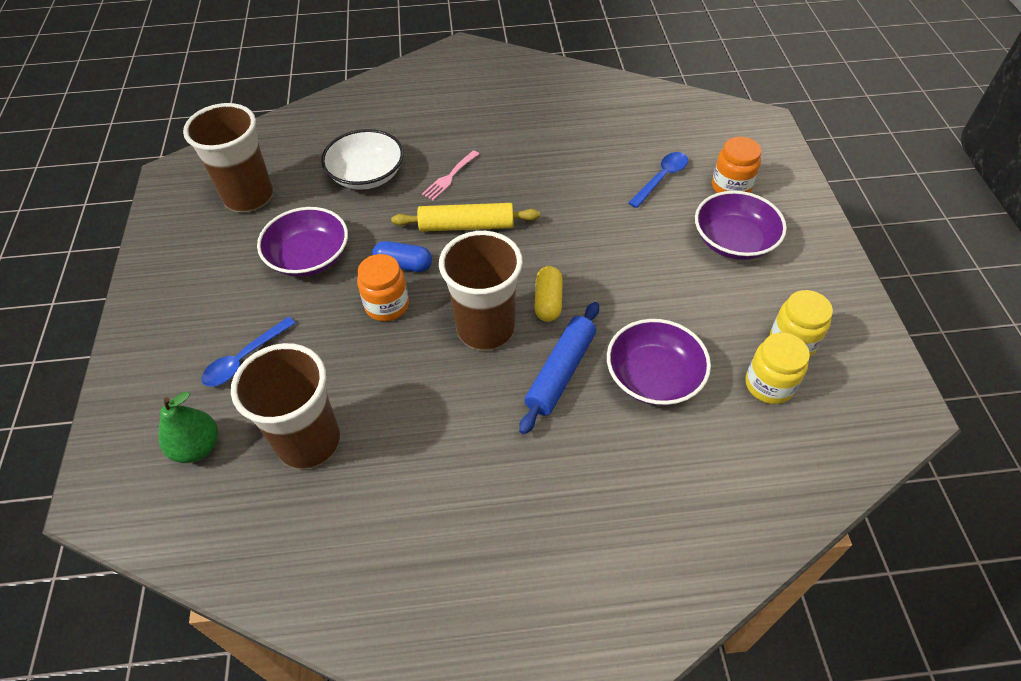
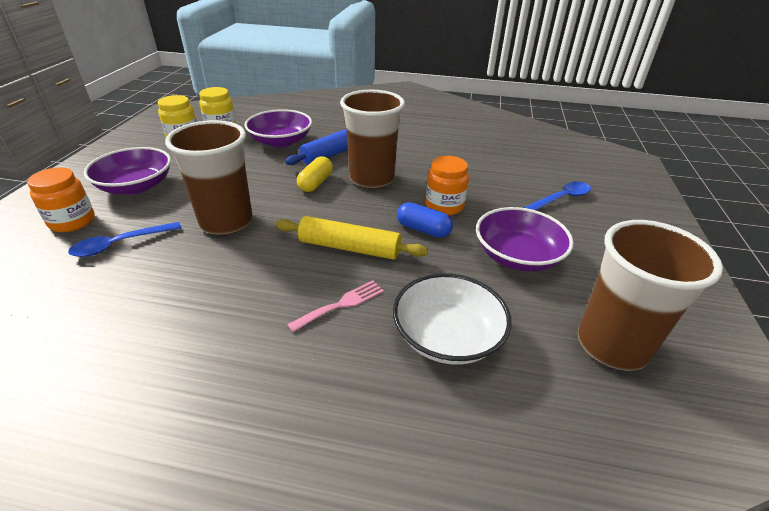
camera: 165 degrees left, 15 degrees down
(197, 447) = (578, 166): green pear -> none
(309, 442) = (505, 156): brown cup -> brown cup (226, 222)

